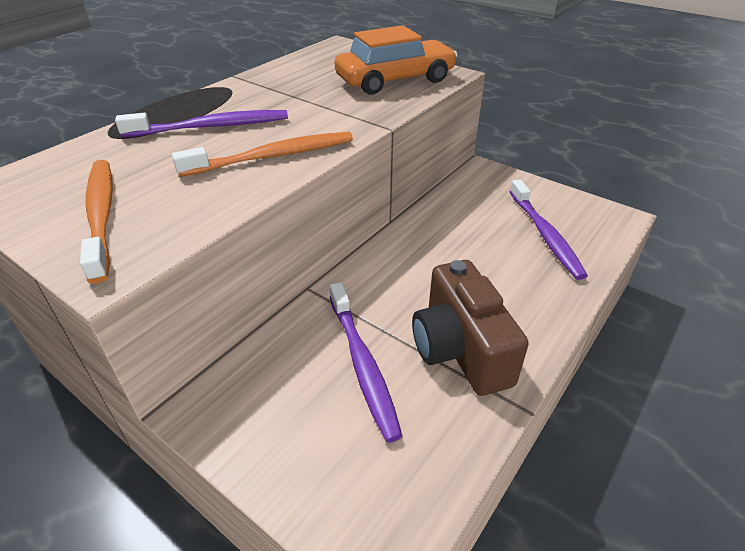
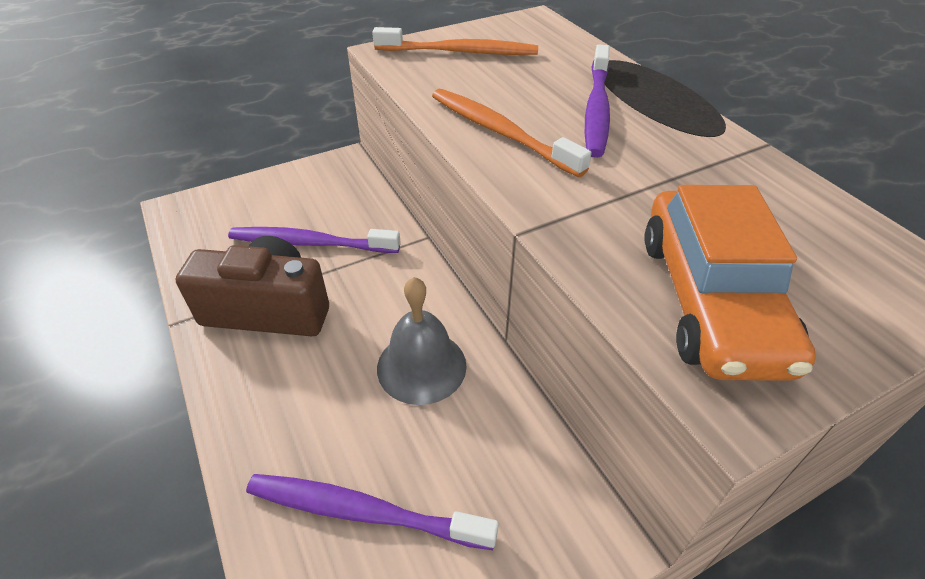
camera: 115 degrees right, 5 degrees up
(272, 156) = (501, 132): orange toothbrush -> orange toothbrush turned 135 degrees clockwise
(441, 246) = (421, 366): none -> grey bell

